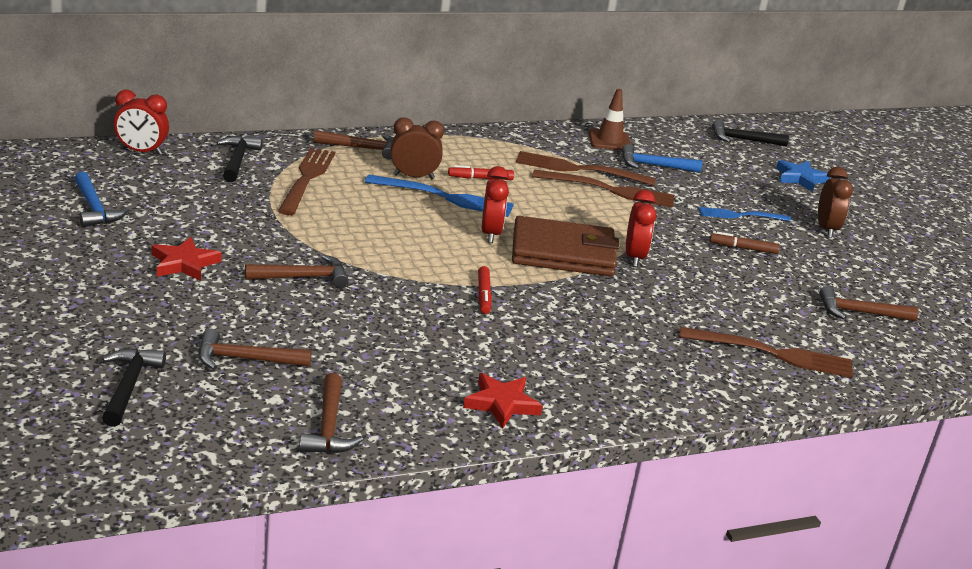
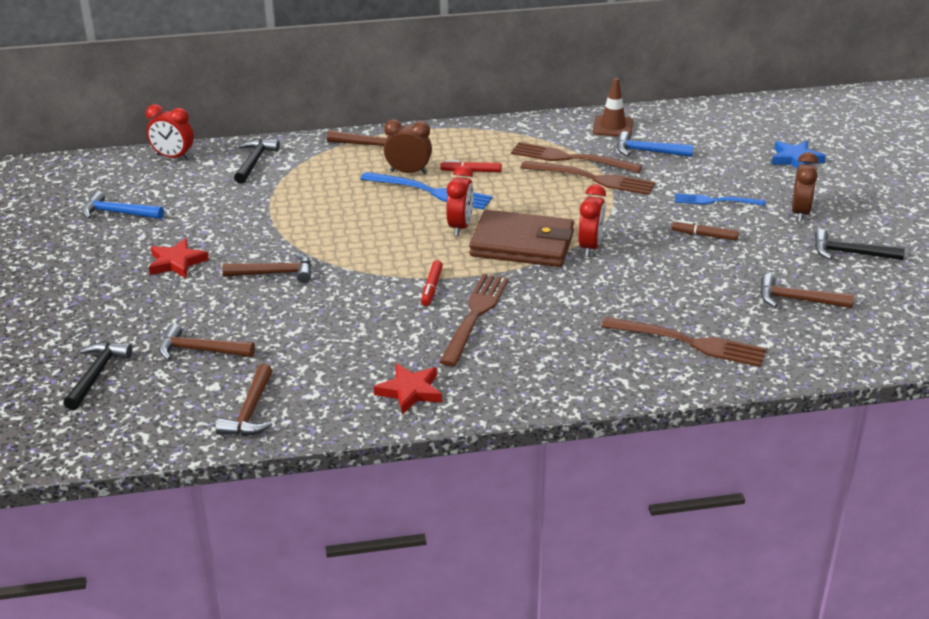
camera: 15 degrees right, 5 degrees up
(95, 209) = (117, 213): blue hammer -> blue hammer turned 120 degrees clockwise
(306, 179) = (310, 178): brown fork -> brown fork (475, 316)
(743, 140) = (751, 120): black hammer -> black hammer (850, 253)

